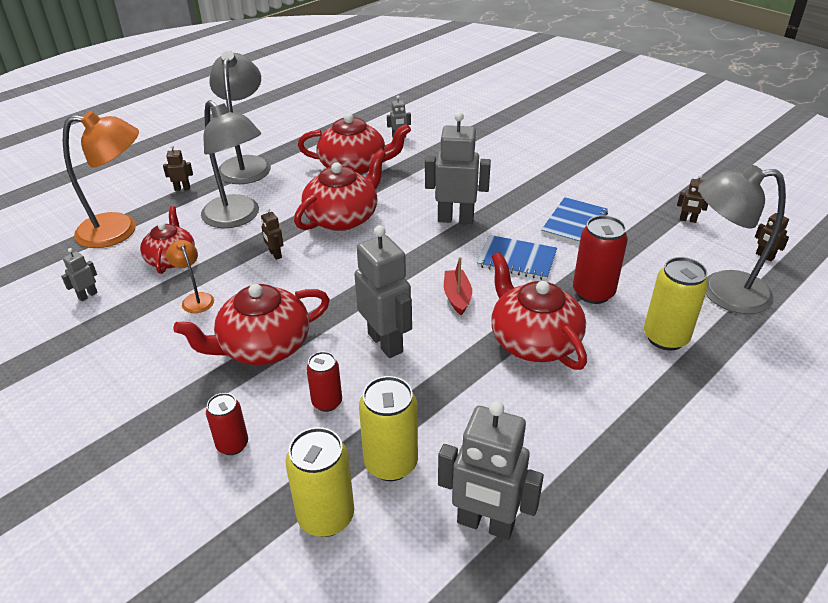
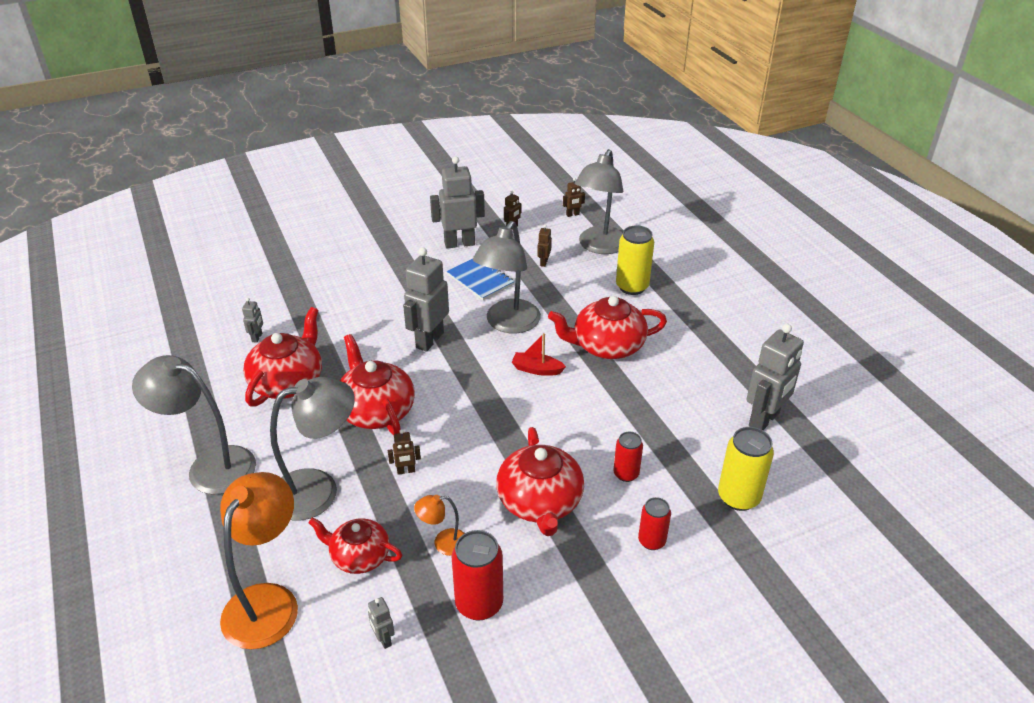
camera: 70 degrees left, 0 degrees up
(182, 188) = (218, 531): brown robot -> brown robot (543, 262)
(386, 342) = (572, 424): grey robot -> grey robot (459, 243)
(391, 463) = (700, 452): yellow can -> none
(516, 259) = (508, 324): blue notebook -> grey lamp
(593, 293) = (569, 300): red can -> red can (479, 604)

